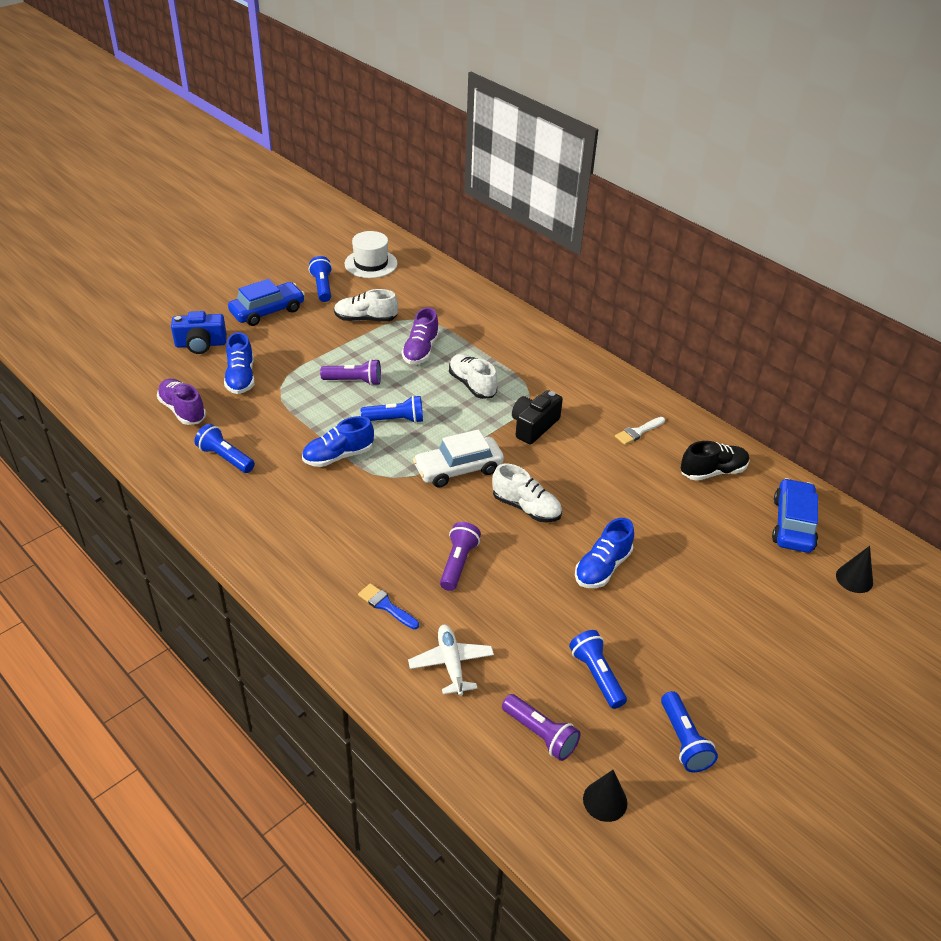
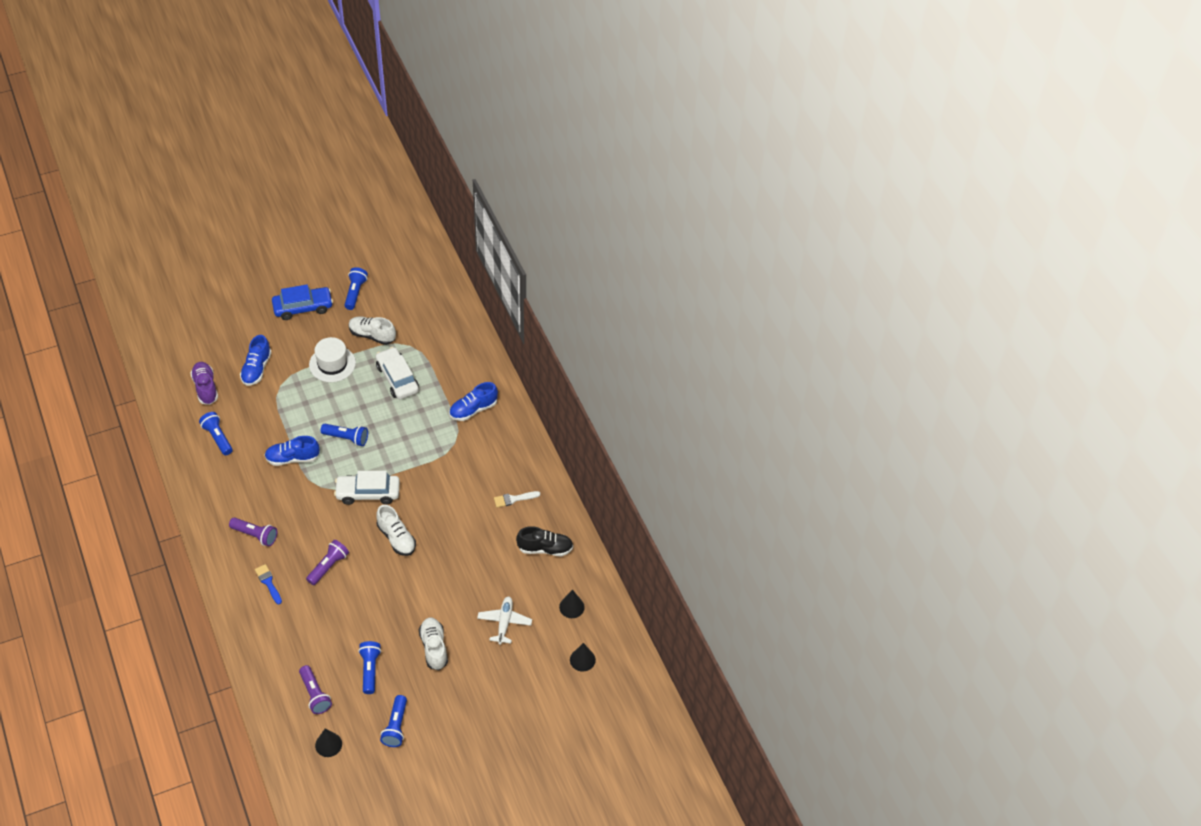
camera: 20 degrees right, 10 degrees up
(201, 344) = (241, 328): blue camera -> none
(354, 381) = (334, 394): purple flashlight -> purple flashlight (255, 535)
(371, 264) = (405, 276): white hat -> white hat (332, 364)
(420, 350) = (397, 378): purple shoe -> white car
(451, 664) = (287, 634): white plane -> white plane (504, 622)
(472, 385) = (418, 422): white shoe -> white shoe (434, 648)
(534, 426) = (441, 472): black camera -> none
(602, 567) = (419, 599): blue shoe -> blue shoe (473, 409)
(793, 524) = (571, 607): blue car -> black cone

